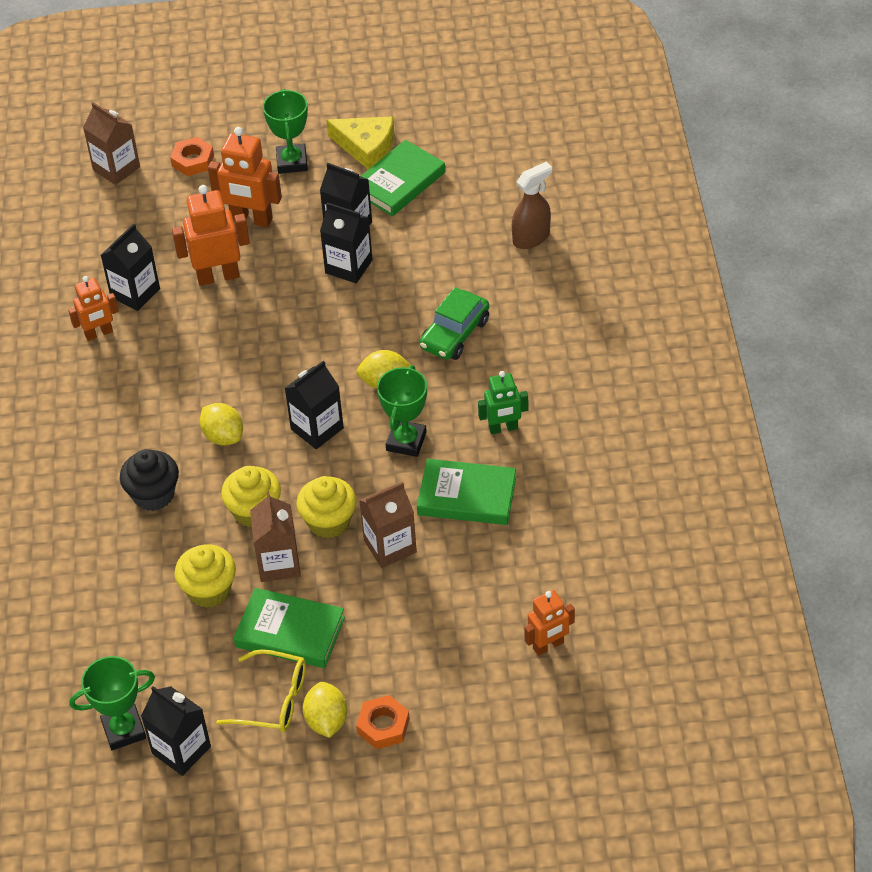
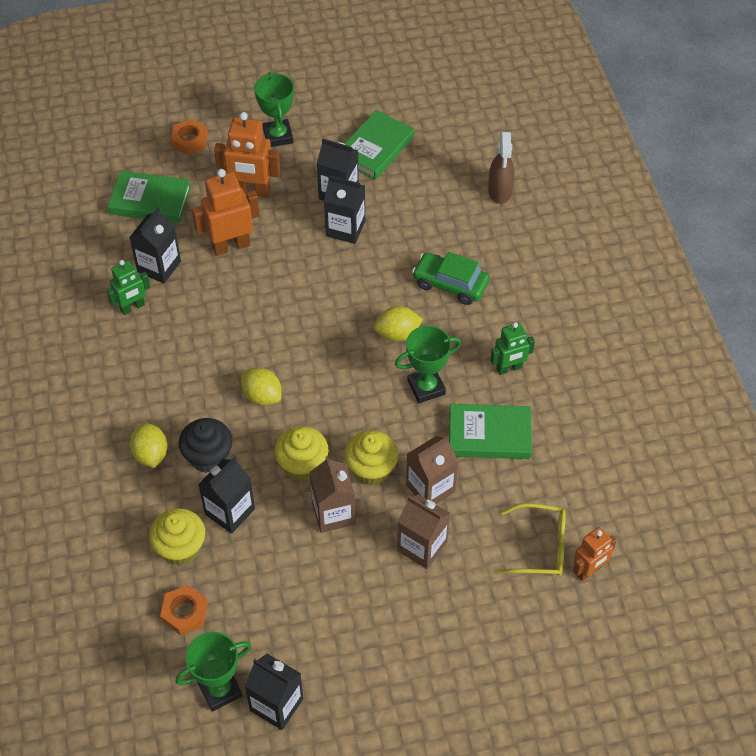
camera: 10 degrees left, 5 degrees up
(99, 333) = (132, 307): orange robot -> green robot
(116, 168) = (122, 152): brown carton -> brown carton (422, 546)
(209, 590) = (275, 545): yellow cupcake -> yellow cupcake (180, 548)
(272, 700) = (351, 646): yellow glasses -> yellow glasses (539, 546)
(290, 632) = (355, 579): green book -> green book (150, 201)
(317, 429) = (345, 382): black carton -> black carton (230, 511)
(326, 720) = (404, 662): yellow lemon -> yellow lemon (151, 454)
(366, 147) = (341, 118): yellow cheese -> none
(383, 726) = (456, 662): orange nut -> orange nut (185, 612)
(406, 441) = (426, 387): green trophy -> green trophy turned 60 degrees clockwise
(455, 334) = (450, 284): green car -> green car turned 90 degrees clockwise
(531, 238) = (499, 191): brown spray bottle -> brown spray bottle turned 135 degrees clockwise

